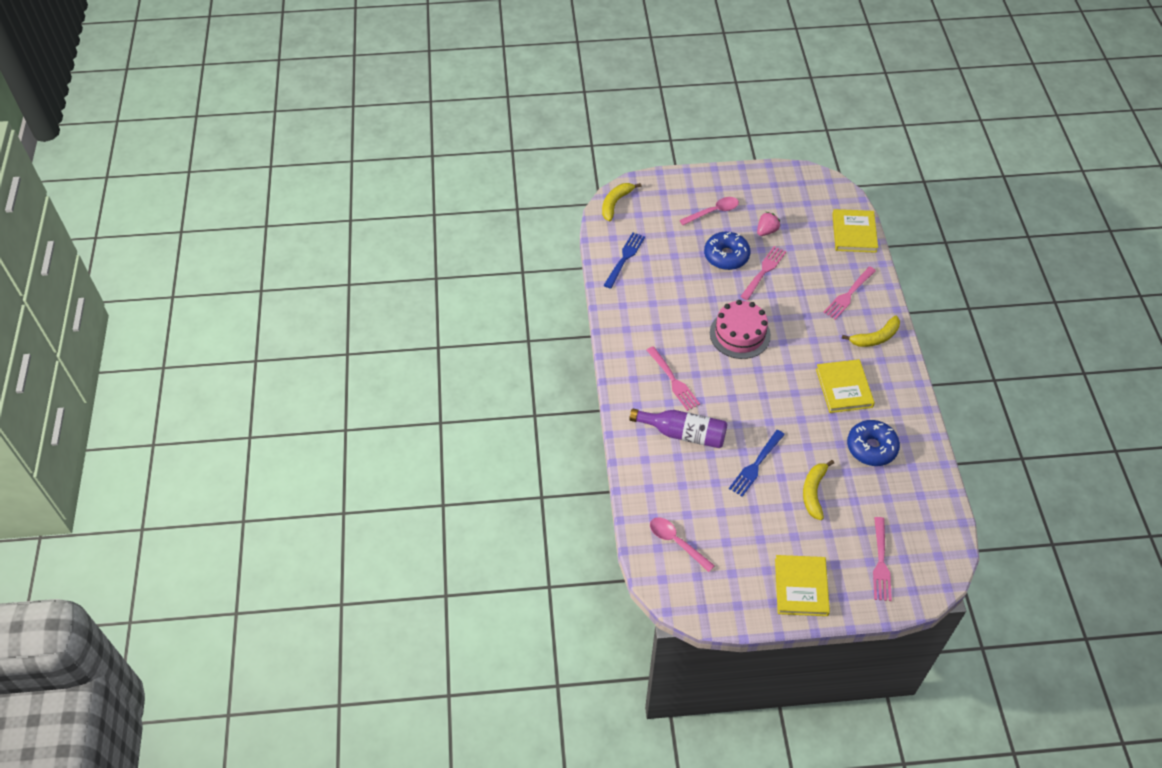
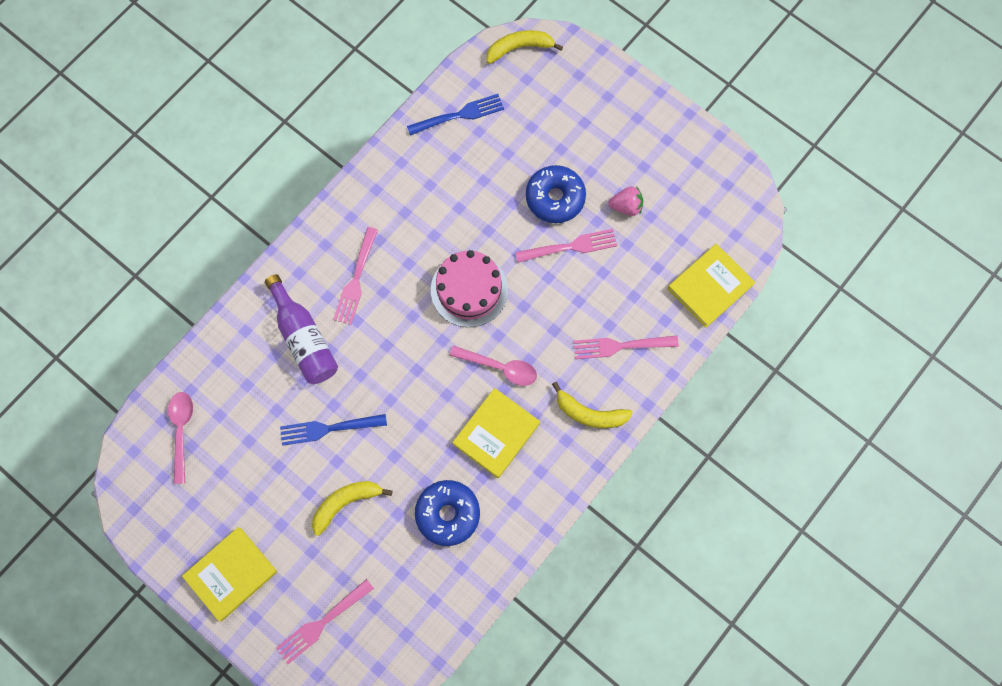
camera: 45 degrees right, 20 degrees up
(713, 212) = (600, 139): pink spoon -> pink spoon (500, 367)

